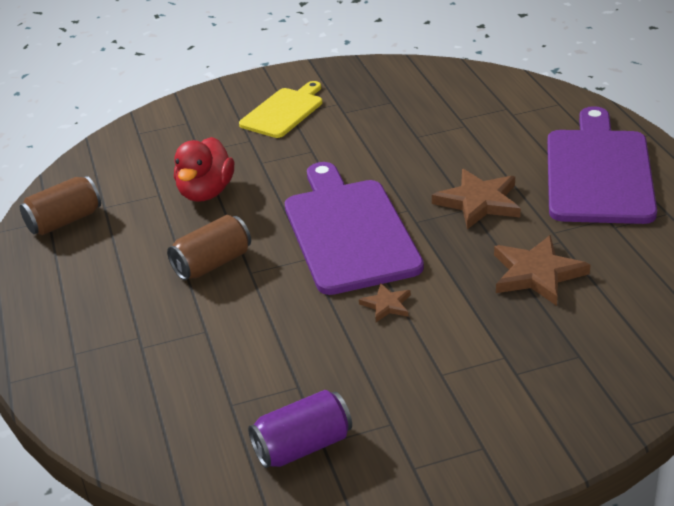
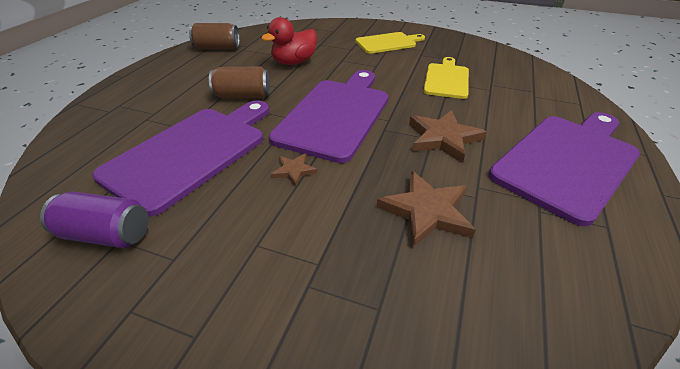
camera: 35 degrees right, 5 degrees up
(259, 347) = (191, 152): none -> purple cutting board
(409, 133) = (446, 79): none -> yellow cutting board

